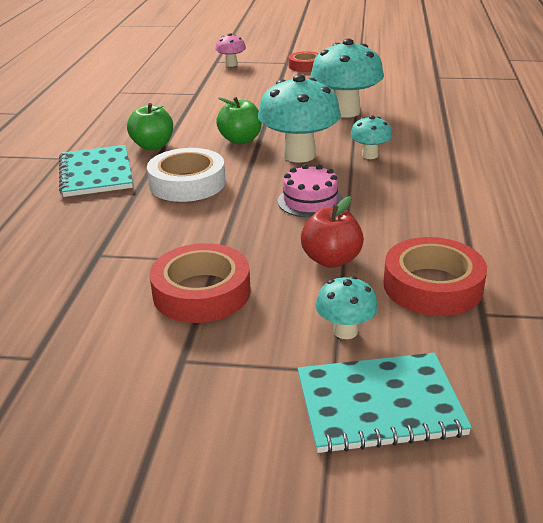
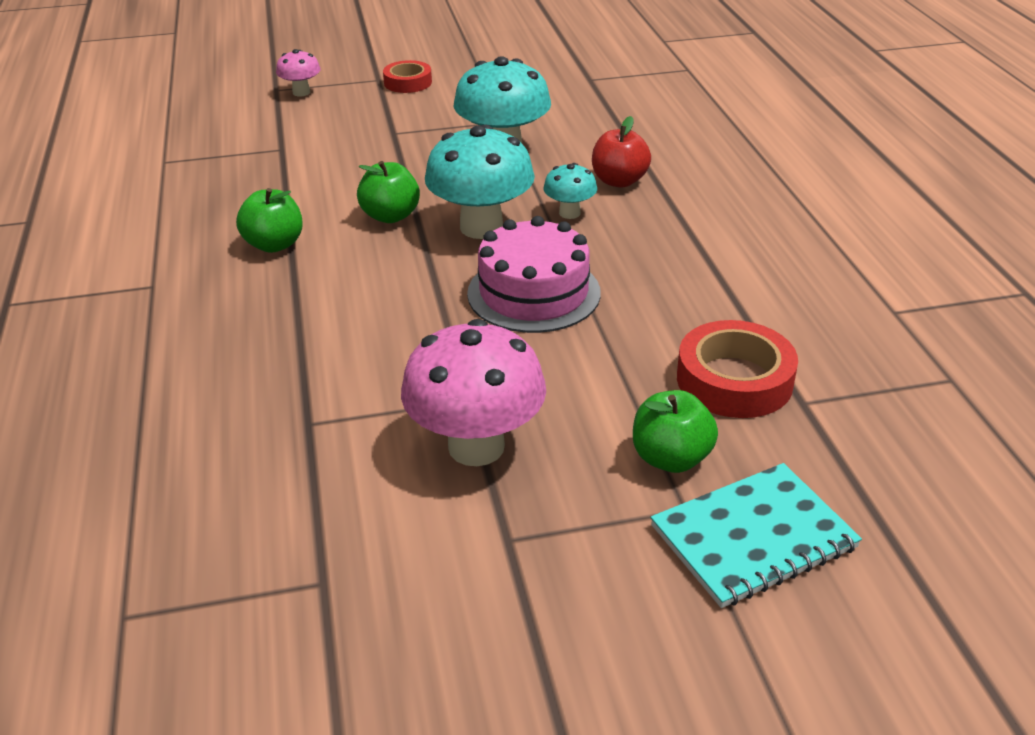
camera: 20 degrees left, 5 degrees up
(96, 173) = (221, 302): turquoise notebook -> none
(187, 183) = (360, 295): white tape -> none
(201, 292) = (476, 446): red tape -> pink mushroom
(310, 201) = (533, 293): pink cake -> pink cake, size x1.58
(331, 260) = (604, 370): red apple -> red apple (619, 181)
(345, 331) = (671, 458): turquoise mushroom -> green apple

